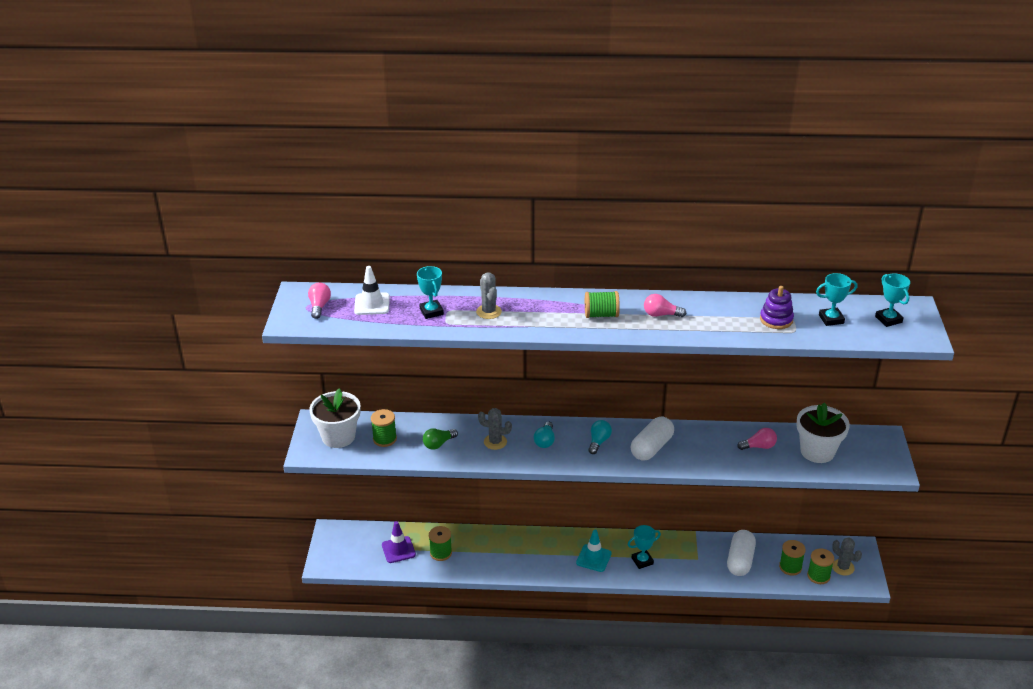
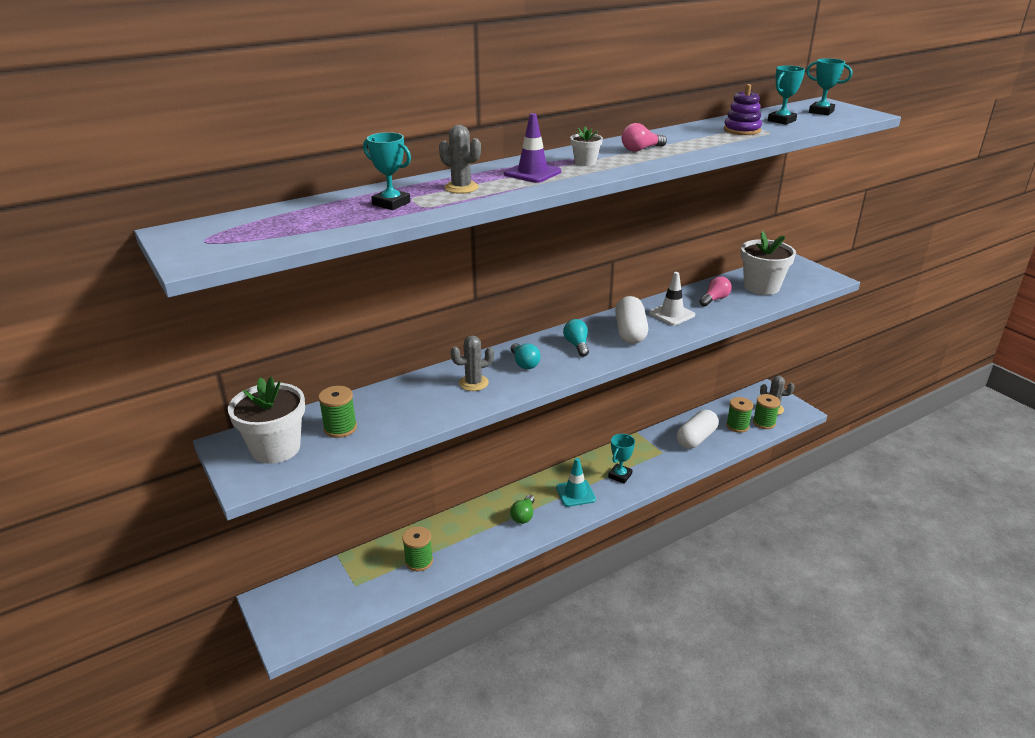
camera: 35 degrees left, 5 degrees down
(319, 306) = (226, 235): pink light bulb -> none
(372, 304) = (301, 216): white traffic cone -> white traffic cone (672, 314)
(398, 550) = (367, 581): purple traffic cone -> purple traffic cone (532, 173)
(438, 444) = (412, 408): green light bulb -> green light bulb (523, 516)
(601, 315) = (585, 162): green spool -> white flower pot
(740, 560) = (696, 438): white capsule -> white capsule turned 60 degrees clockwise

